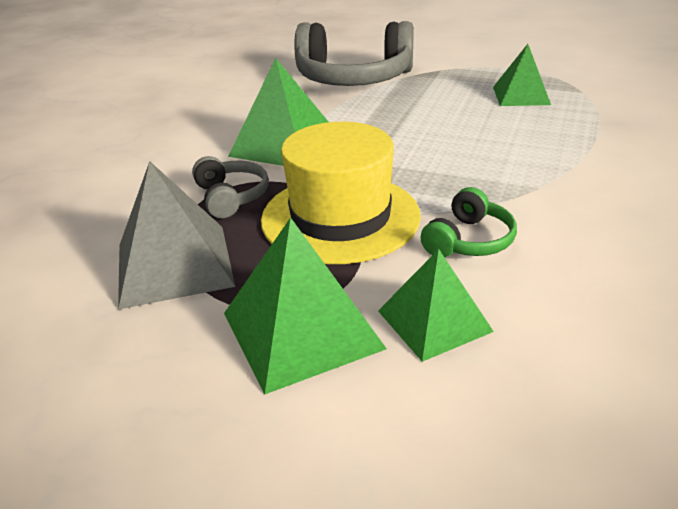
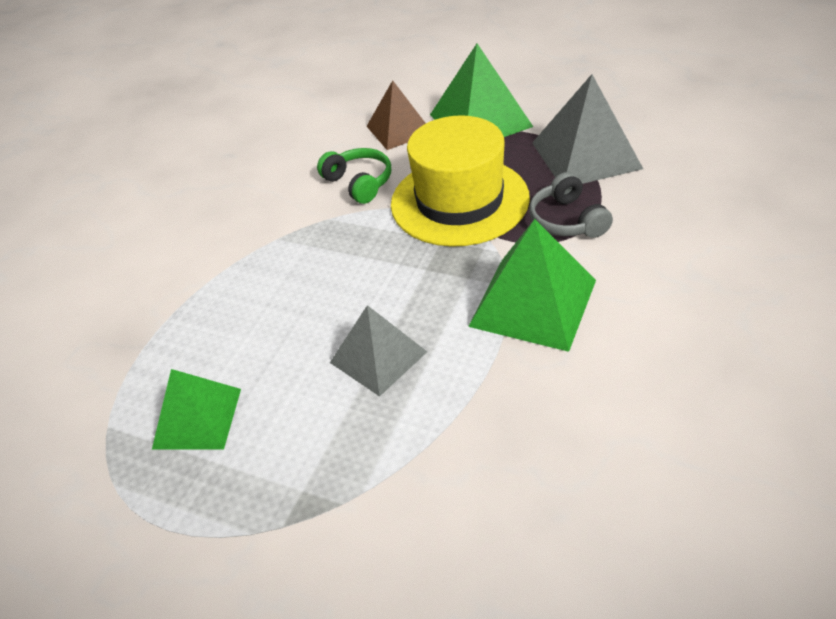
camera: 175 degrees left, 10 degrees up
(353, 79) = (446, 494): grey headphones -> none
(404, 119) = (378, 357): none -> grey pyramid
(434, 321) = (399, 129): green pyramid -> brown pyramid
(469, 240) = (359, 183): green headphones -> green headphones turned 105 degrees clockwise

